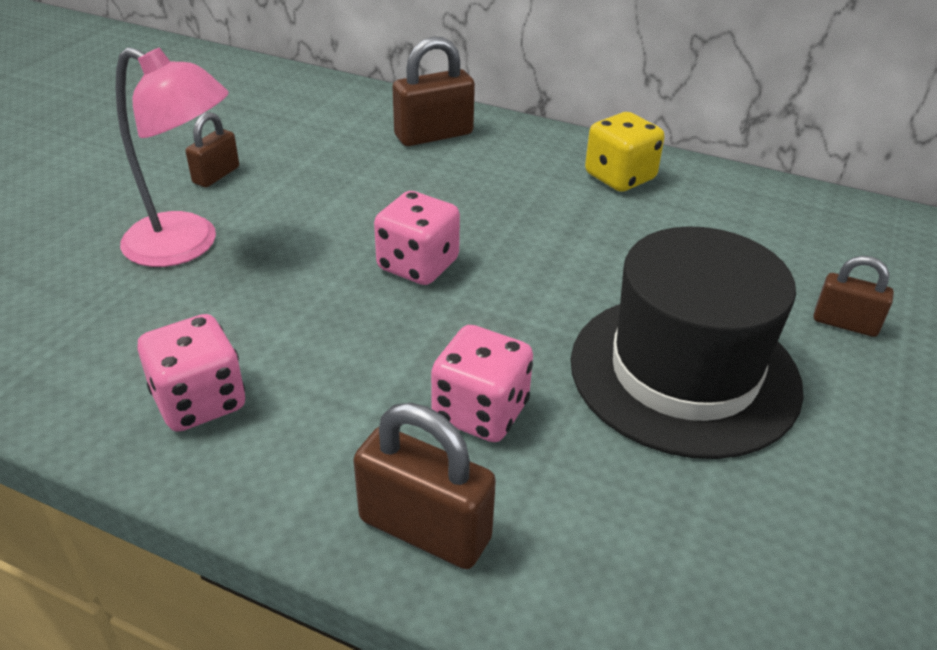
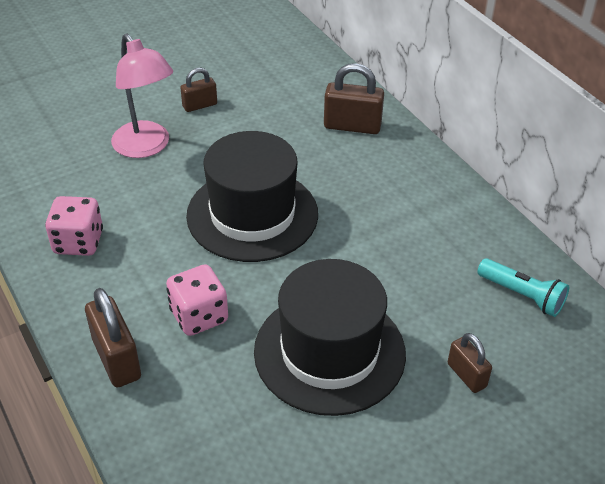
camera: 35 degrees right, 5 degrees up
(418, 265) = (252, 214): pink dice -> black hat
(620, 177) = (440, 208): yellow dice -> none
(795, 224) = (522, 295): none -> turquoise flashlight

